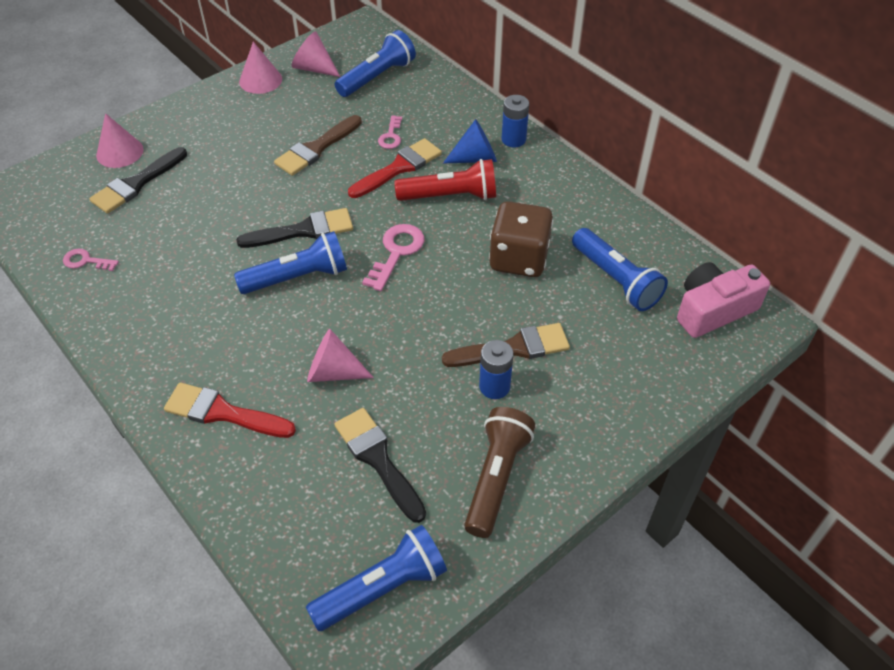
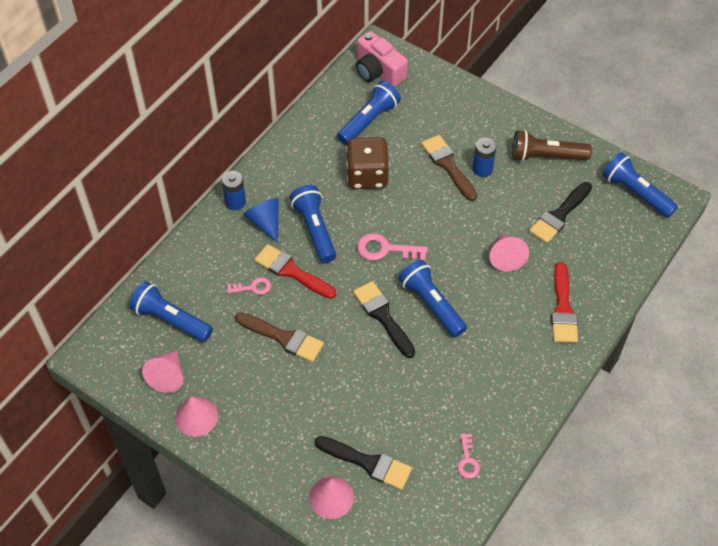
camera: 105 degrees left, 5 degrees up
(450, 196) = (315, 230): red flashlight -> blue flashlight

